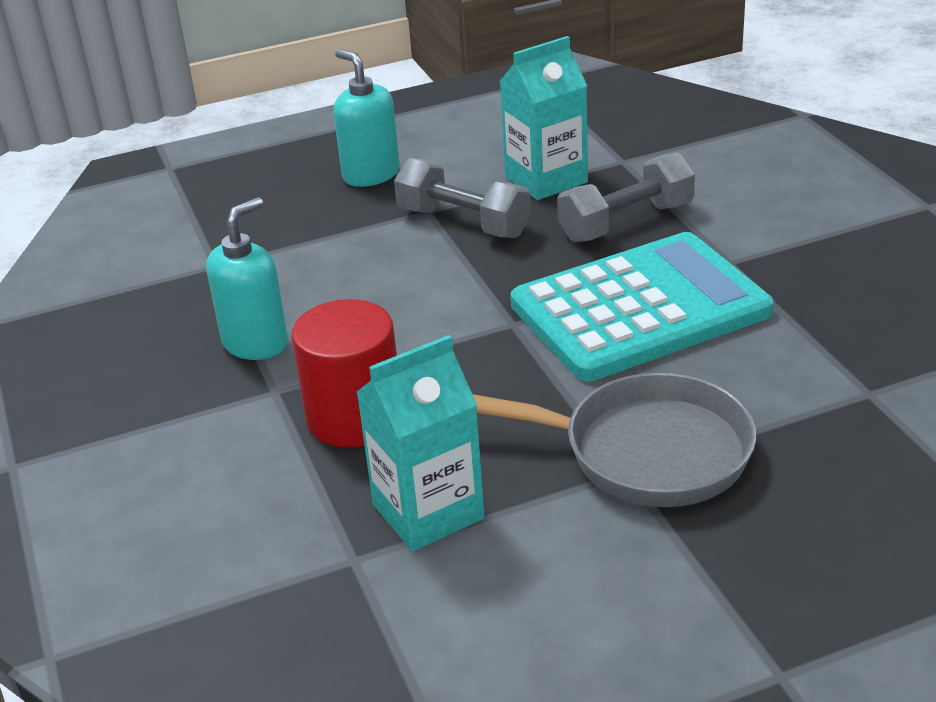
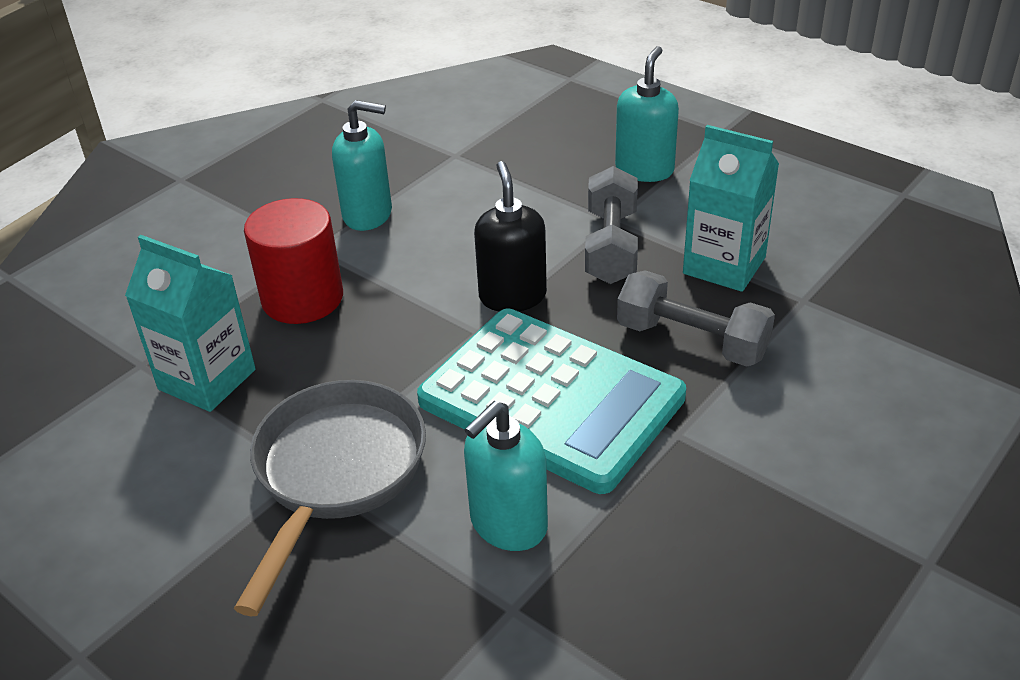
camera: 60 degrees right, 5 degrees up
(481, 291) = (512, 296): none -> black soap dispenser
(642, 452) = (336, 473): grey pan -> grey pan turned 150 degrees counterclockwise
(774, 370) = (508, 524): none -> turquoise soap dispenser

